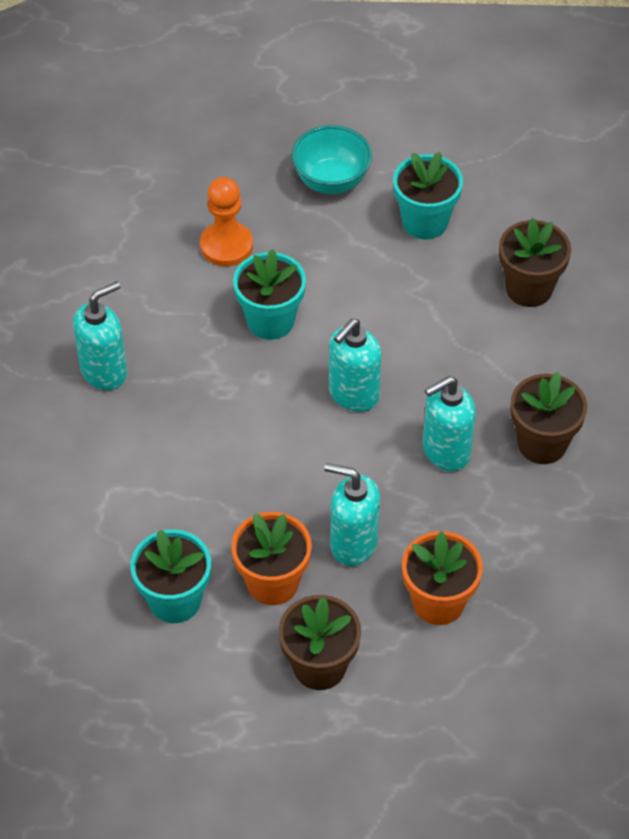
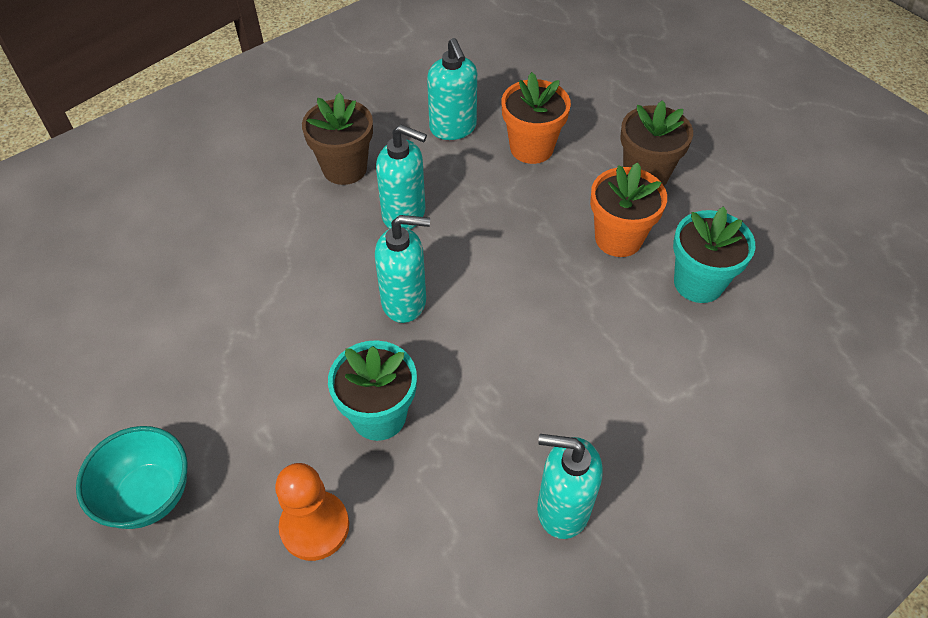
camera: 130 degrees left, 0 degrees up
(353, 543) = (537, 216): turquoise soap dispenser -> turquoise soap dispenser (453, 128)
(425, 222) = (154, 378): turquoise flower pot -> none
(529, 288) = (186, 258): brown flower pot -> none

